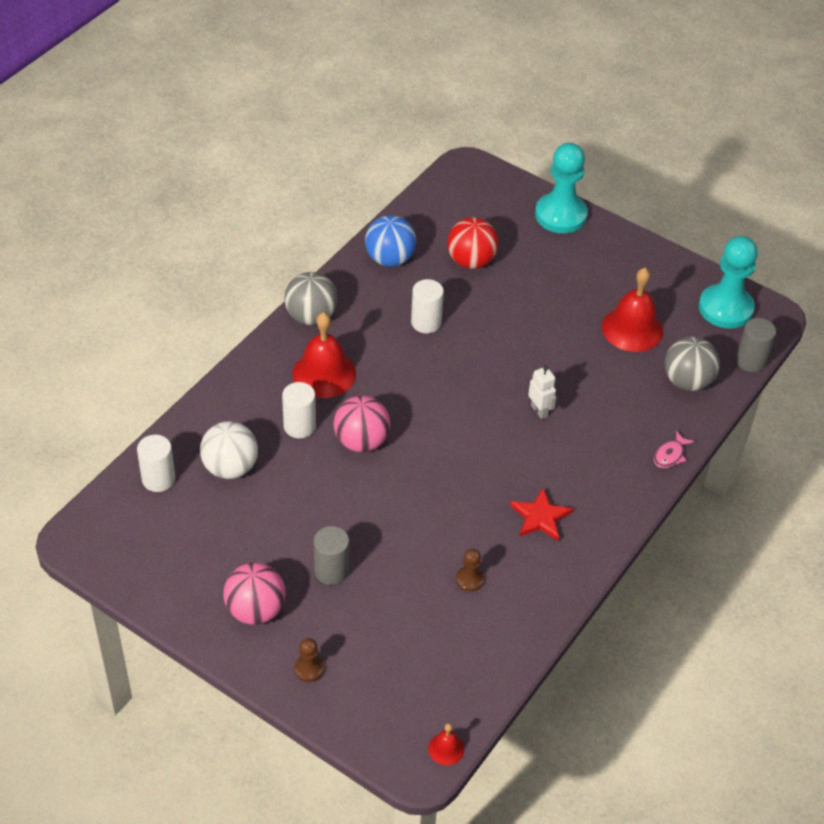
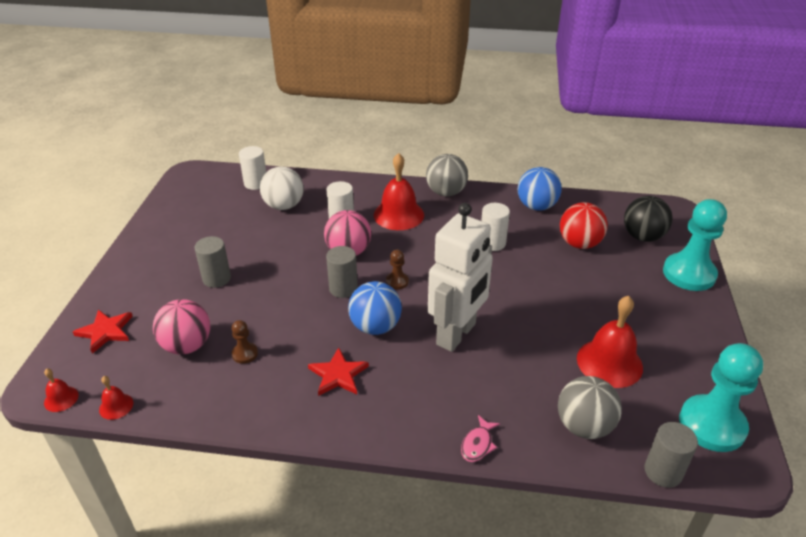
camera: 65 degrees right, 10 degrees down
(255, 610) = (164, 257): pink ball -> pink ball (187, 345)
(309, 669) = (120, 298): brown pawn -> brown pawn (397, 281)
(361, 692) = (105, 331): none -> red star
(420, 468) = (343, 288): none -> grey cylinder
(483, 703) = (116, 406): none -> red bell
(491, 212) = (642, 237): none -> black ball
(493, 465) = (375, 327): none -> blue ball
(539, 411) = (456, 334): white robot -> white robot, size x2.43
(670, 455) = (478, 444): pink fish -> pink fish turned 75 degrees counterclockwise

